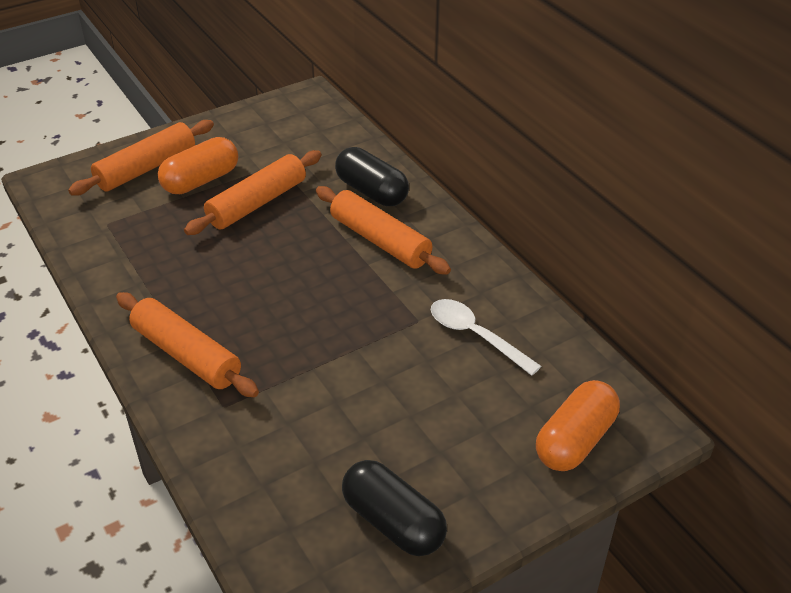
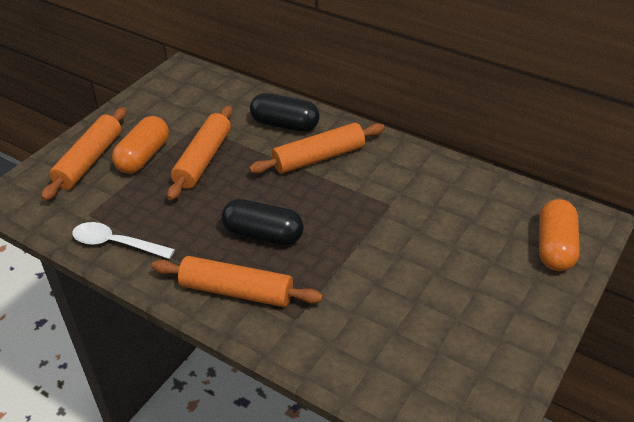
camera: 25 degrees left, 0 degrees up
(380, 240) = (319, 158): orange rolling pin -> orange rolling pin turned 45 degrees counterclockwise
(393, 522) = (482, 350): black capsule -> black capsule (263, 235)
(475, 336) = (437, 201): white spoon -> white spoon (116, 243)

